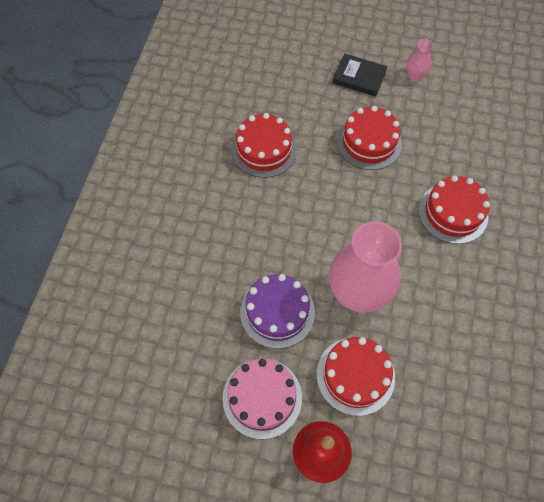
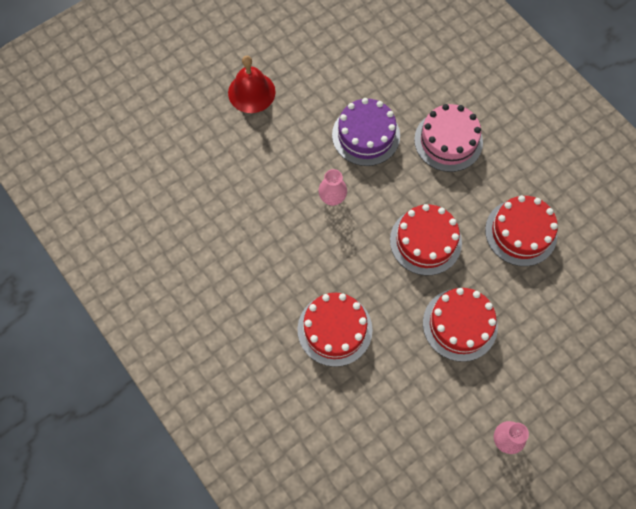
camera: 130 degrees right, 5 degrees up
(262, 397) = (315, 84): pink cake -> pink cake (448, 141)
(355, 375) = (277, 148): red cake -> red cake (425, 241)
(358, 293) = (332, 198): pink vase -> pink vase, size x0.44
(359, 77) = (543, 383): black book -> none

